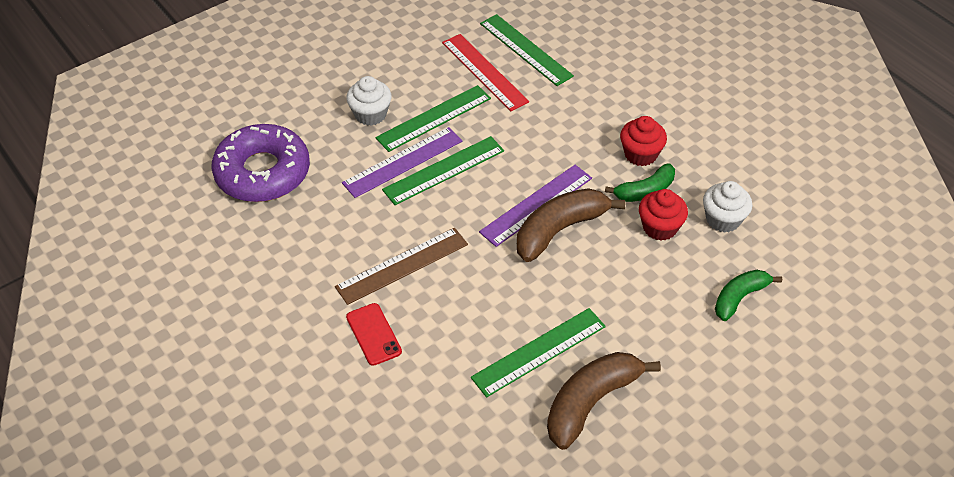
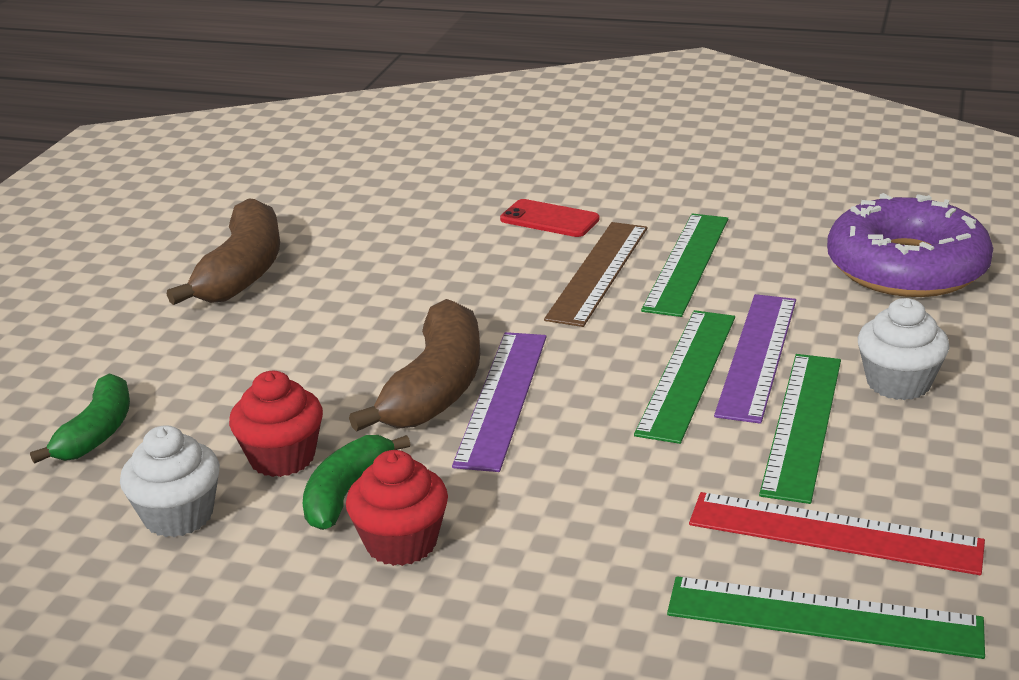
camera: 145 degrees right, 20 degrees down
(539, 352) = (343, 280): green ruler -> green ruler (687, 263)

